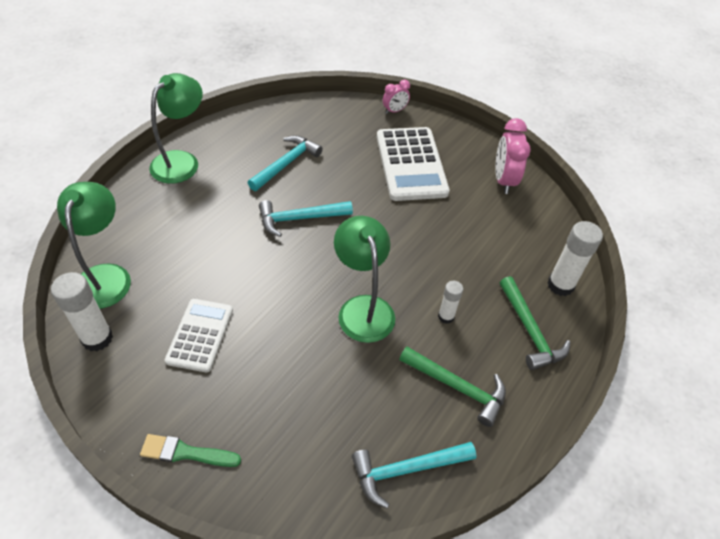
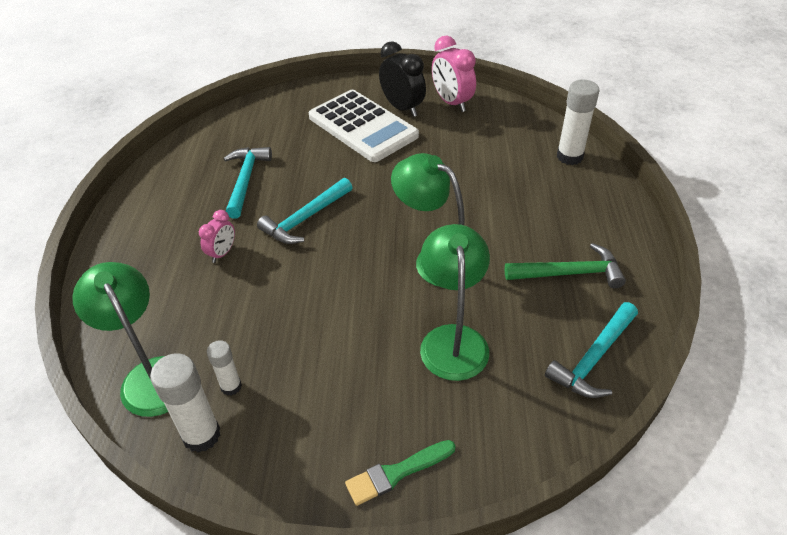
camera: 30 degrees left, 5 degrees down
(181, 161) = (131, 230): green lamp -> green lamp (453, 339)
(200, 335) = (308, 367): white calculator -> none
(394, 111) = (305, 91): pink clock -> pink clock (222, 253)
(446, 317) = (508, 227): white glue stick -> white glue stick (231, 386)
(457, 164) = (402, 108): none -> black clock
(530, 331) = (580, 201): green hammer -> none

